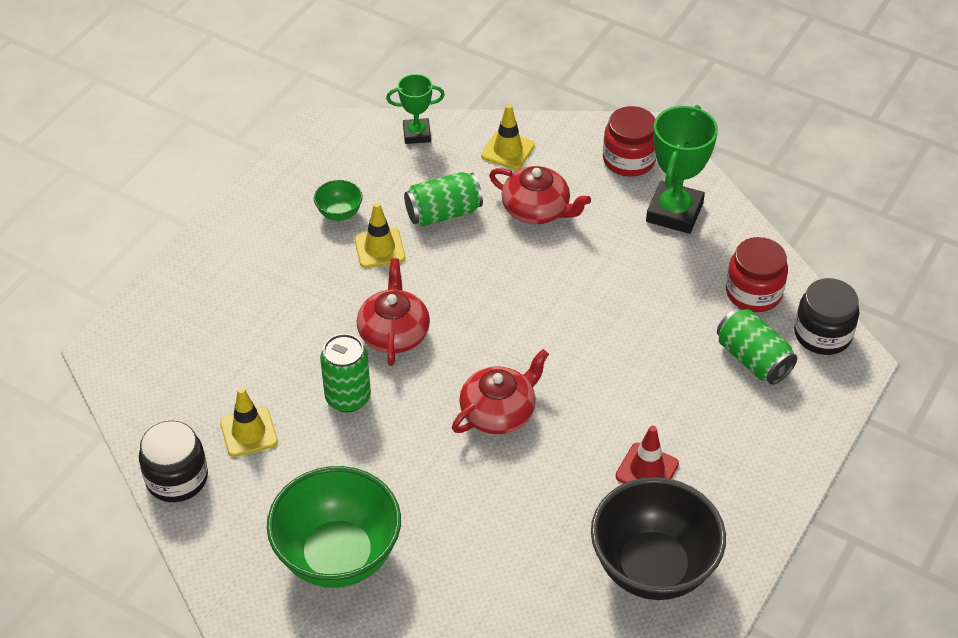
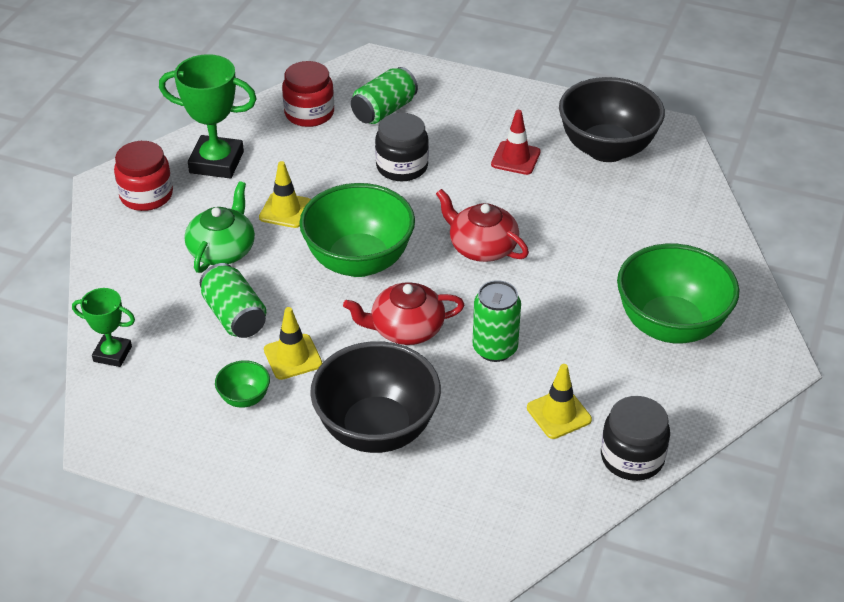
camera: 100 degrees left, 5 degrees down
(274, 297) = (377, 429): none -> black bowl
(417, 134) = (112, 354): green trophy -> green trophy turned 60 degrees counterclockwise
(498, 308) = (359, 261): none -> green bowl
(508, 150) = (136, 280): yellow traffic cone -> yellow traffic cone (285, 210)
(537, 209) = (222, 250): red teapot -> green teapot
(822, 334) = (348, 77): black jar -> black jar (402, 166)

